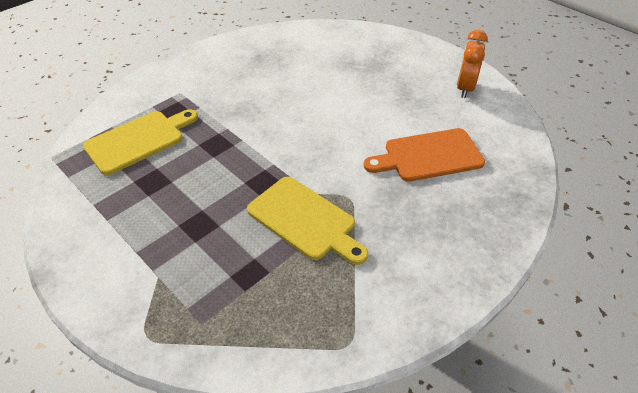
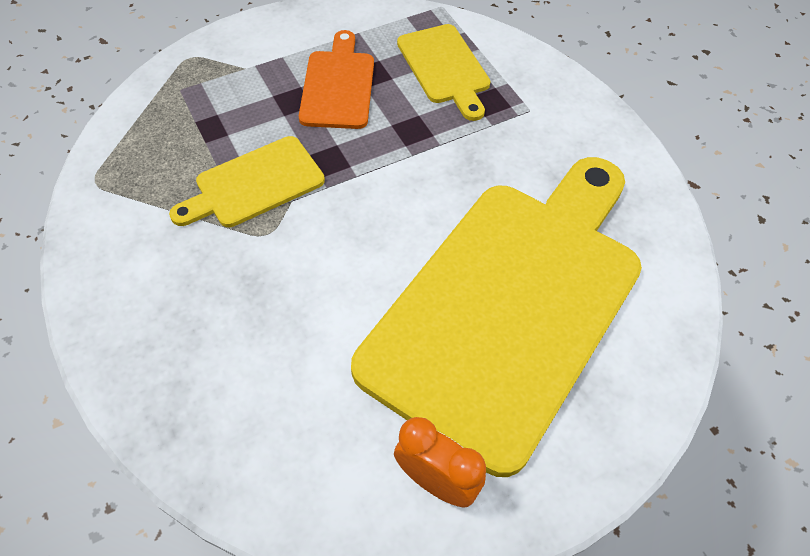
camera: 105 degrees right, 10 degrees up
(347, 79) = (511, 304): none -> yellow cutting board
(428, 156) = (297, 348): orange cutting board -> orange cutting board (338, 85)

